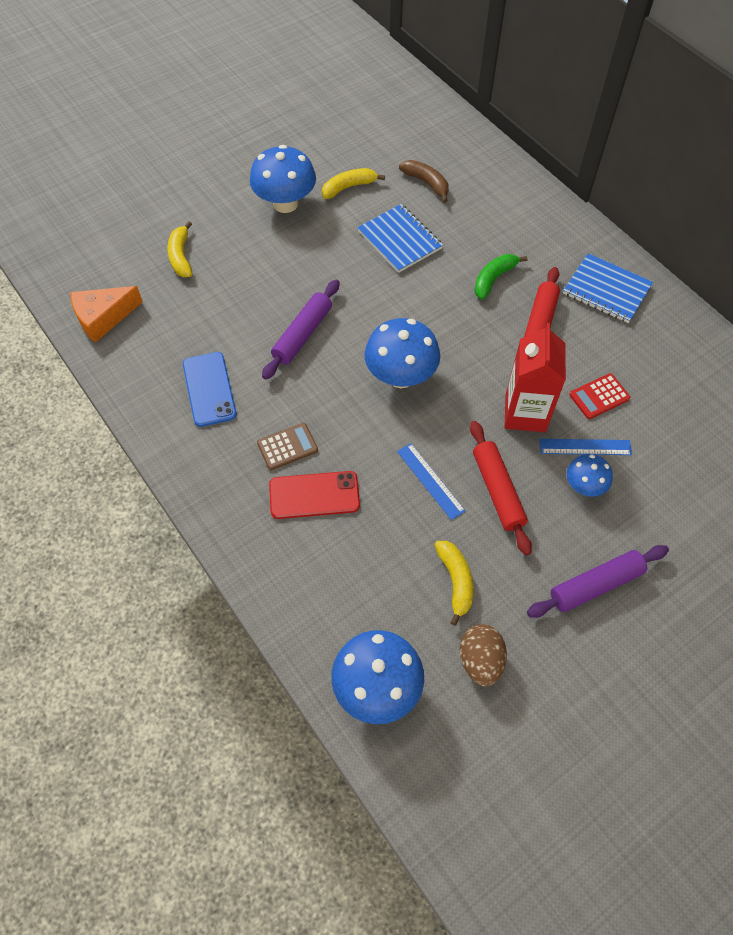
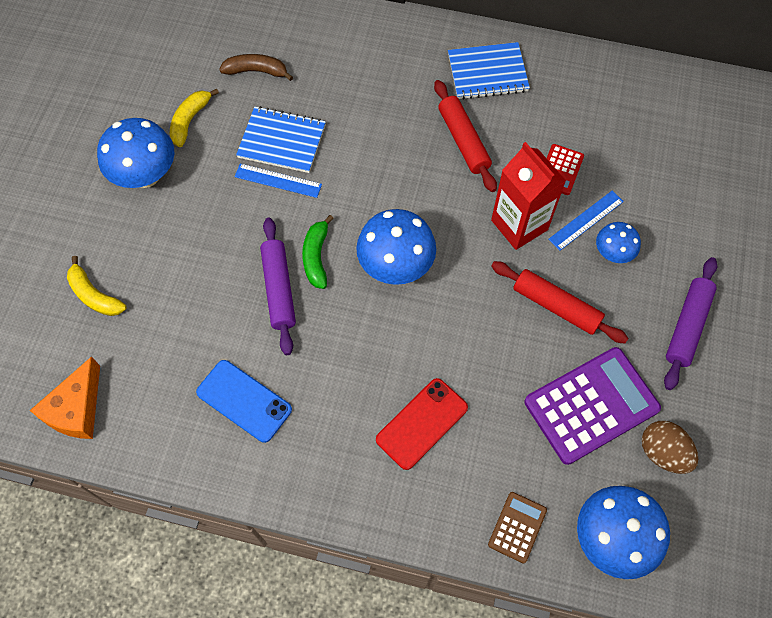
camera: 40 degrees left, 5 degrees up
(287, 446) = (361, 399): brown calculator -> brown calculator (517, 527)
(430, 480) = (499, 338): blue ruler -> blue ruler (278, 180)
(455, 581) = (591, 405): yellow banana -> purple calculator
(493, 279) = (392, 124): green banana -> green banana (316, 257)

